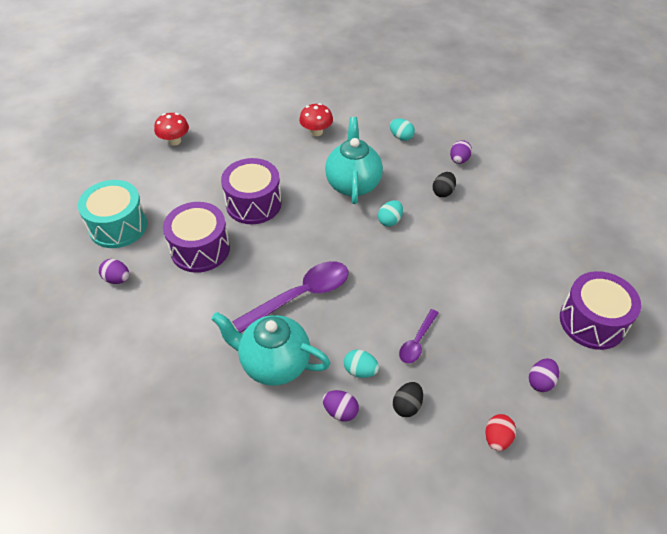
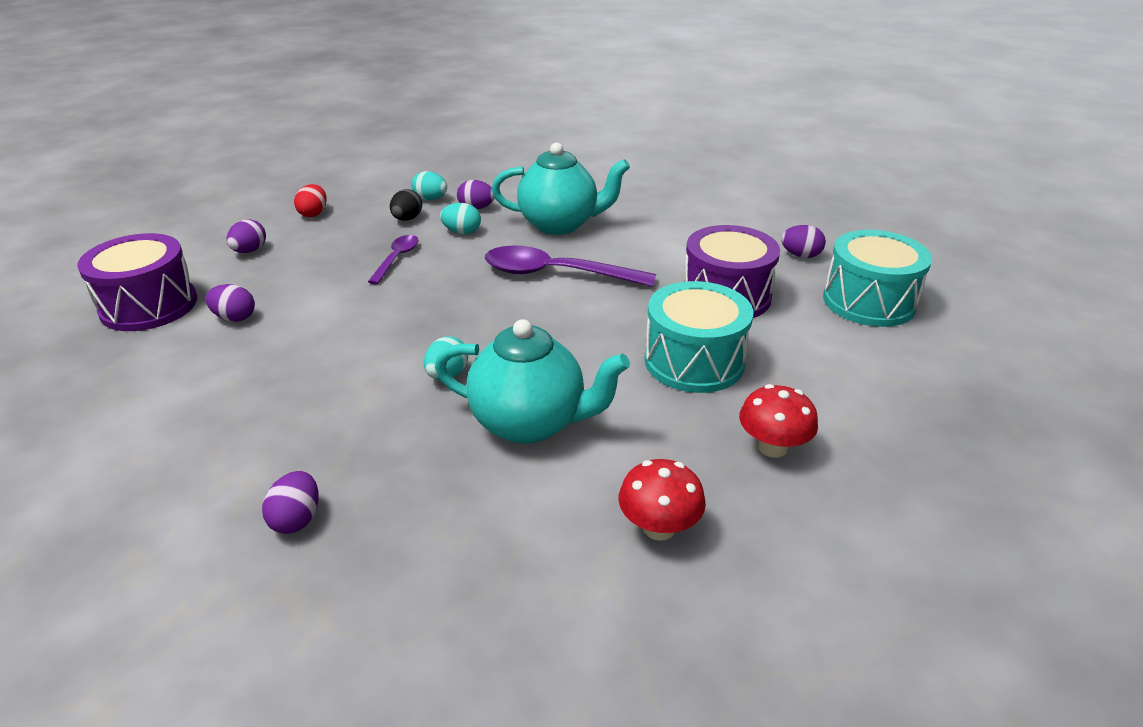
camera: 165 degrees right, 15 degrees down
(174, 141) = (944, 442): red mushroom -> red mushroom (772, 447)
(253, 203) = (694, 361): purple drum -> turquoise drum
(300, 296) = (556, 274): purple spoon -> purple spoon turned 60 degrees clockwise
(353, 184) = (530, 423): turquoise teapot -> turquoise teapot turned 60 degrees counterclockwise
(401, 137) = (442, 556): turquoise egg -> turquoise egg (430, 199)
(443, 192) = (344, 440): black egg -> none
(526, 295) = (235, 318): none -> purple egg

